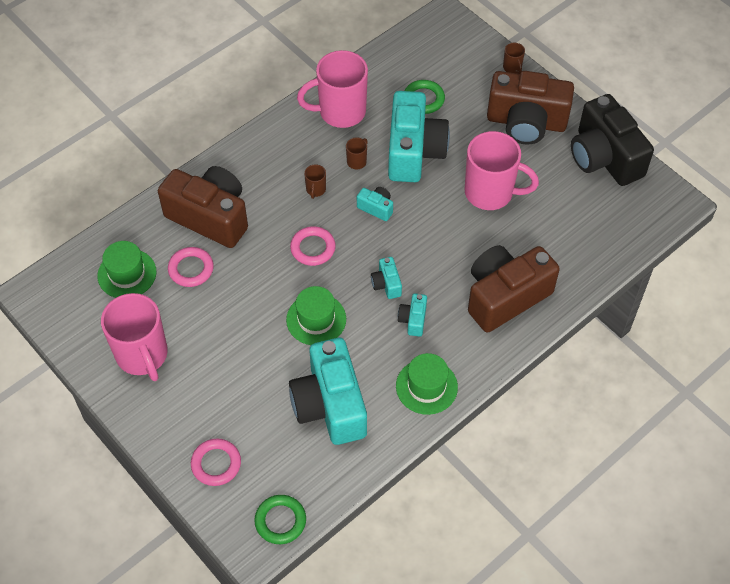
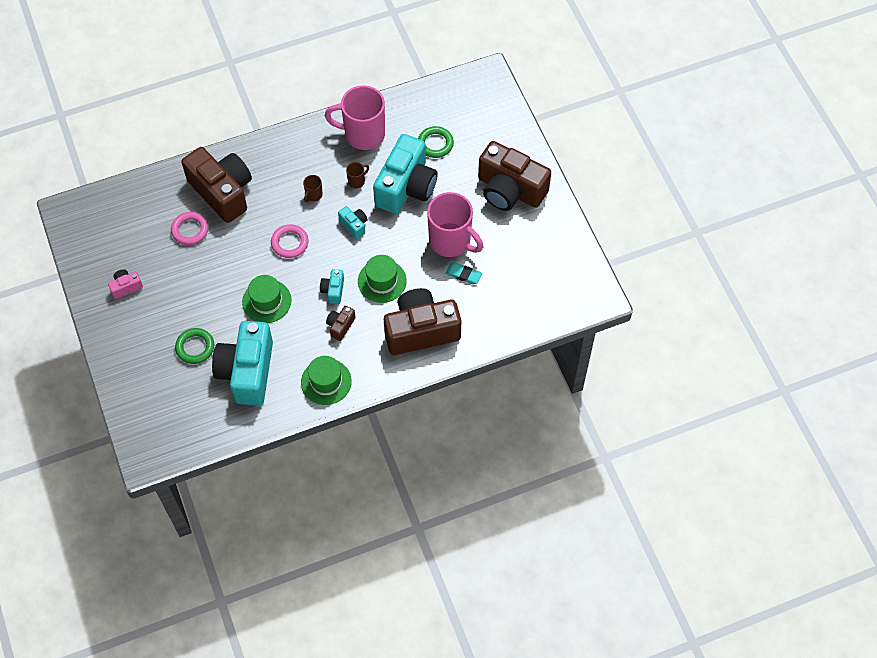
camera: 20 degrees right, 5 degrees up
(127, 274) = (141, 218): green hat -> green hat (382, 281)
(142, 355) = (126, 287): pink mug -> pink camera
(216, 464) = (145, 388): pink ring -> none
(280, 521) = (172, 446): green ring -> green ring (195, 347)
(413, 320) = (340, 326): turquoise camera -> brown camera
(512, 68) = (522, 138): brown mug -> none
(521, 223) = (463, 274): none -> turquoise eraser
(604, 157) = (559, 240): black camera -> none

